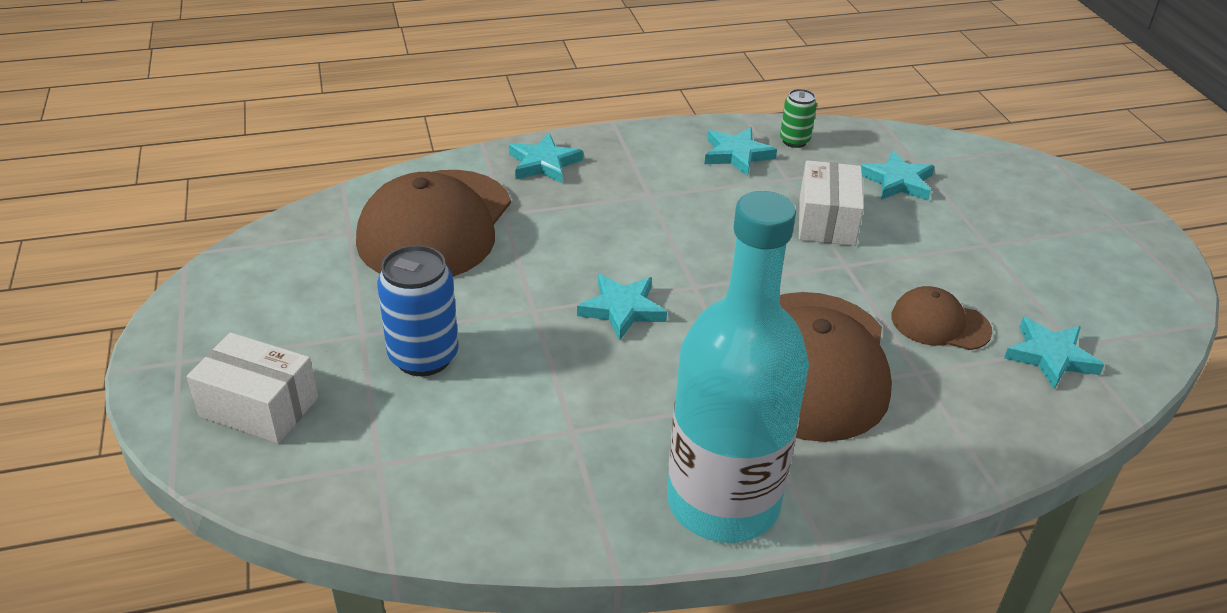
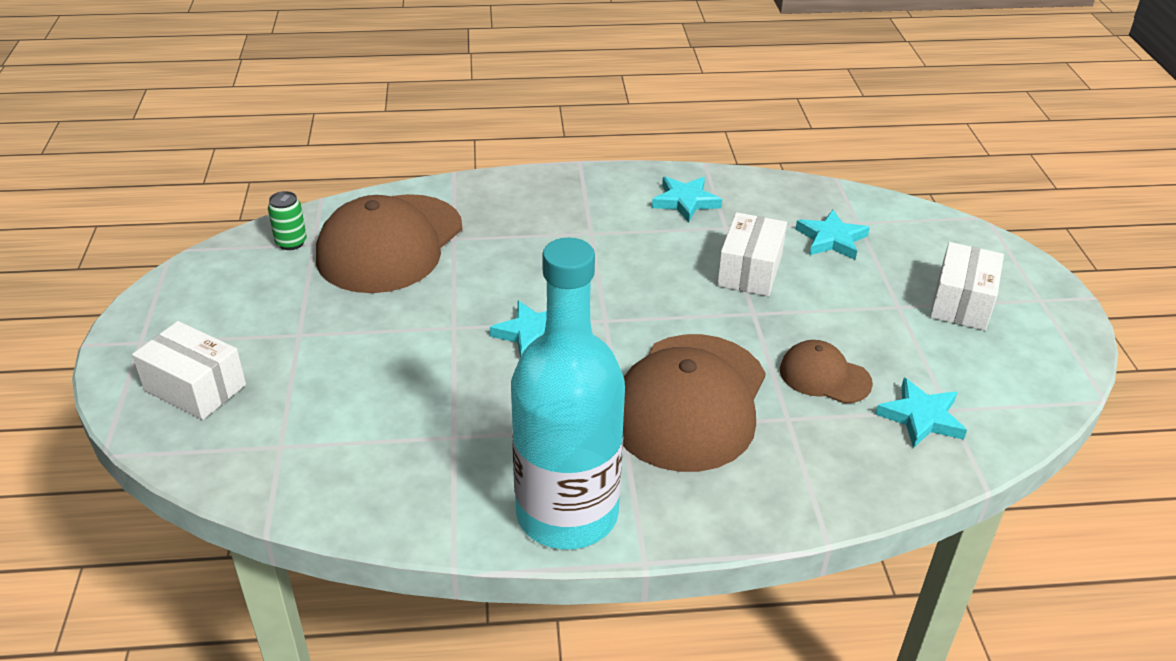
camera: 10 degrees right, 0 degrees up
(423, 357) = (345, 359): blue can -> none
(543, 163) = (503, 195): turquoise star -> none
(794, 141) = (745, 193): green can -> green can (291, 243)
(1047, 235) = (961, 303): none -> white box

